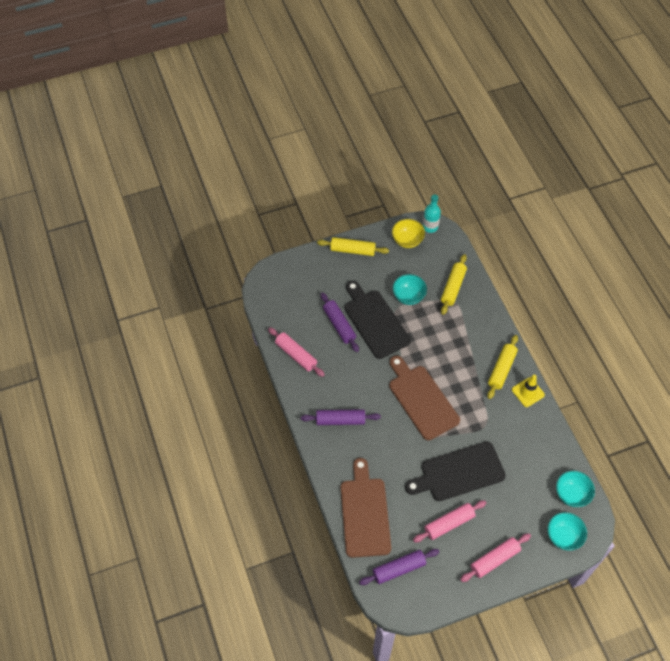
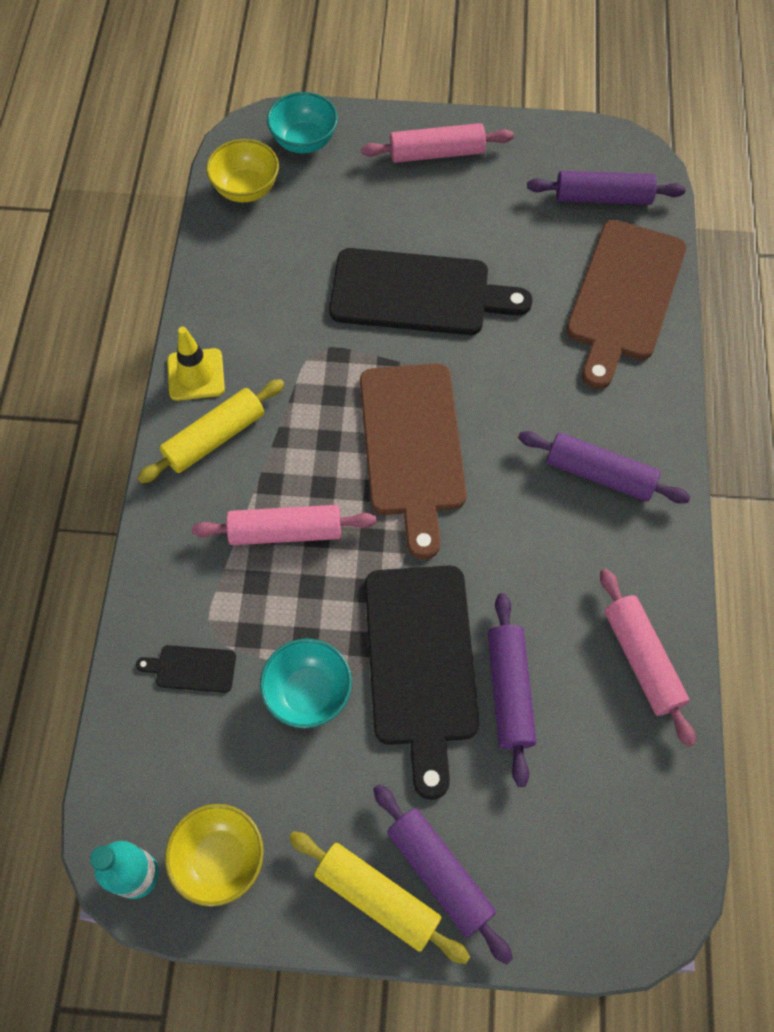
camera: 155 degrees left, 5 degrees up
(336, 264) = (439, 873): none -> purple rolling pin
(449, 523) = (482, 226): pink rolling pin -> pink rolling pin (285, 532)
(453, 287) = (192, 669): yellow rolling pin -> black cutting board
(571, 494) = (246, 189): turquoise bowl -> yellow bowl

